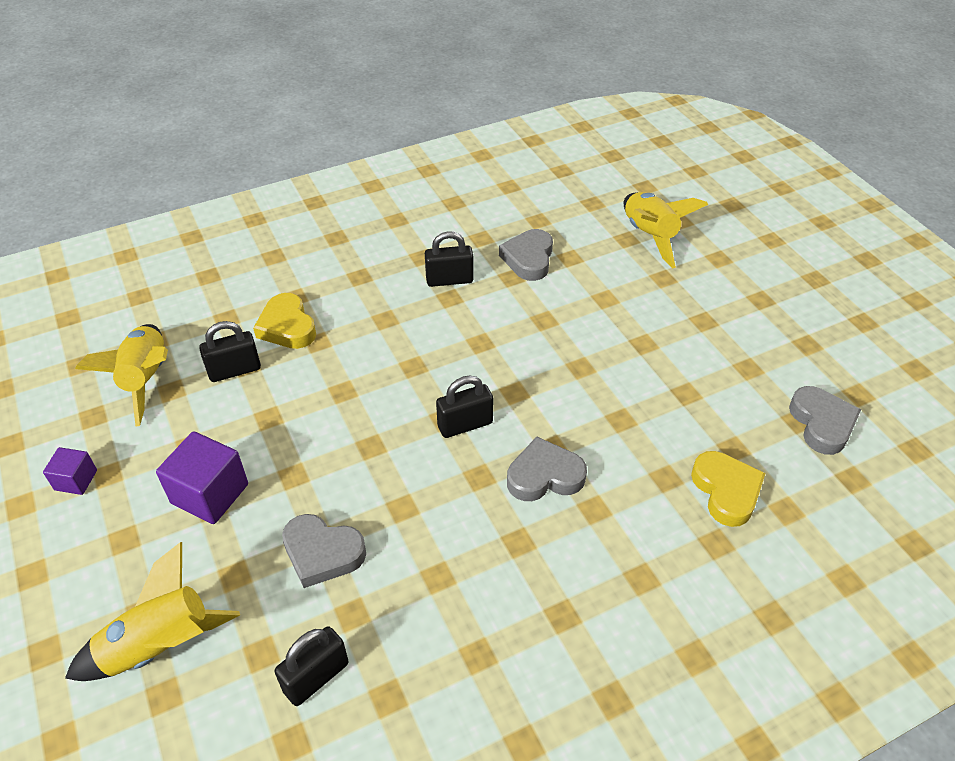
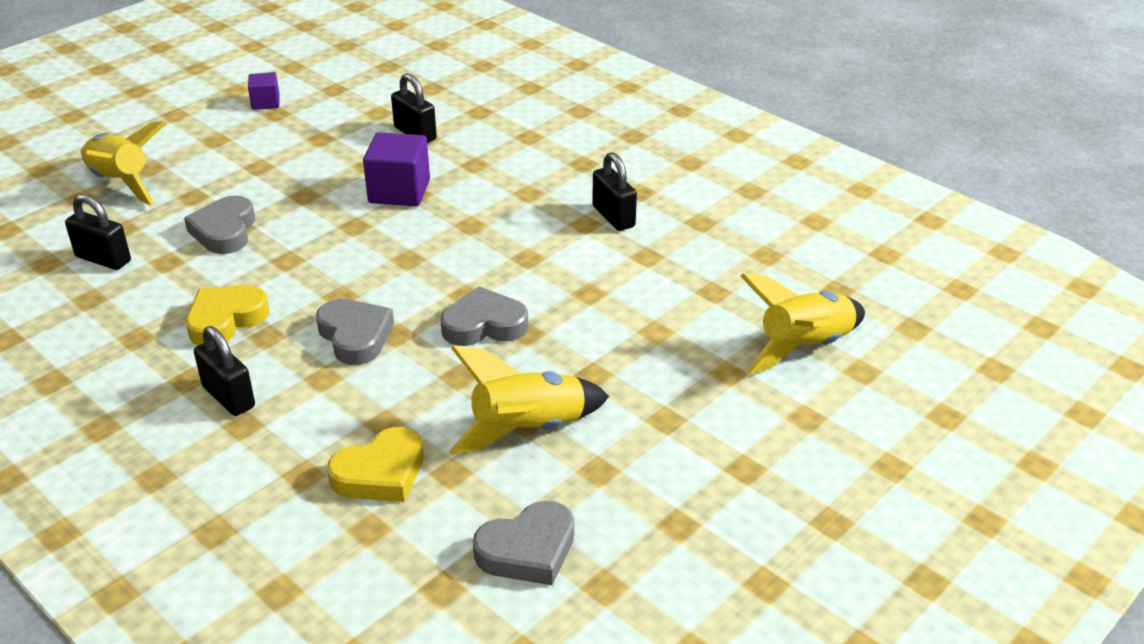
camera: 70 degrees right, 10 degrees down
(146, 380) = (384, 98): yellow rocket -> yellow rocket (527, 430)
(210, 494) = (271, 162): purple cube -> purple cube (399, 191)
(287, 327) = (485, 143): yellow heart -> yellow heart (226, 320)
(465, 424) = (404, 272): black padlock -> black padlock (229, 397)
(528, 259) = (688, 261): grey heart -> grey heart (484, 325)

